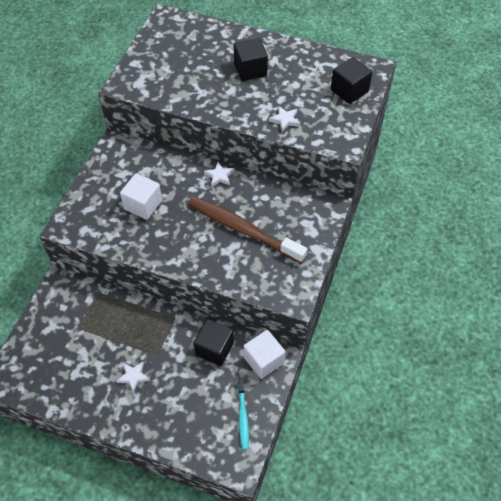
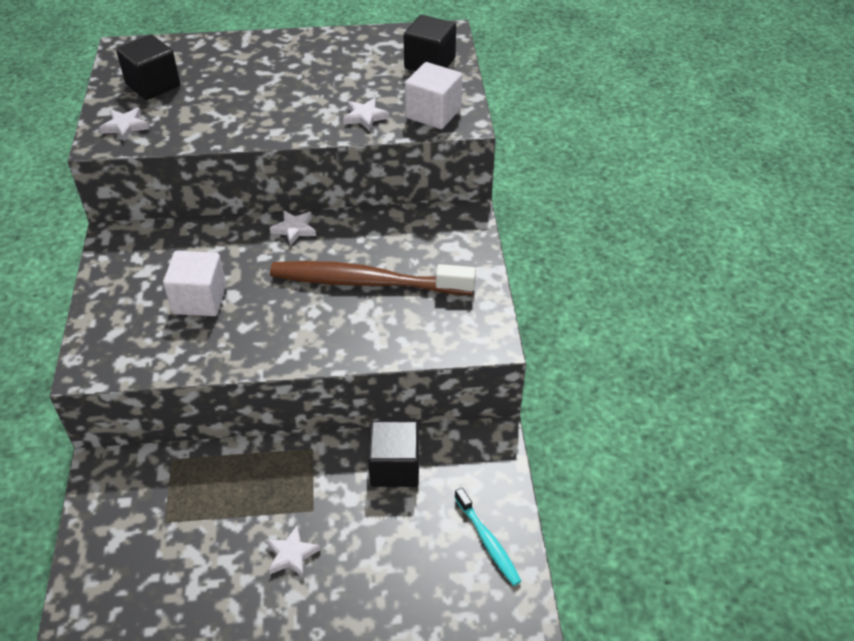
camera: 25 degrees left, 10 degrees down
(140, 79) = (125, 126): none -> white star
(250, 70) = (281, 75): black cube -> black cube (153, 85)
(264, 360) = (474, 455): white cube -> white cube (433, 113)

